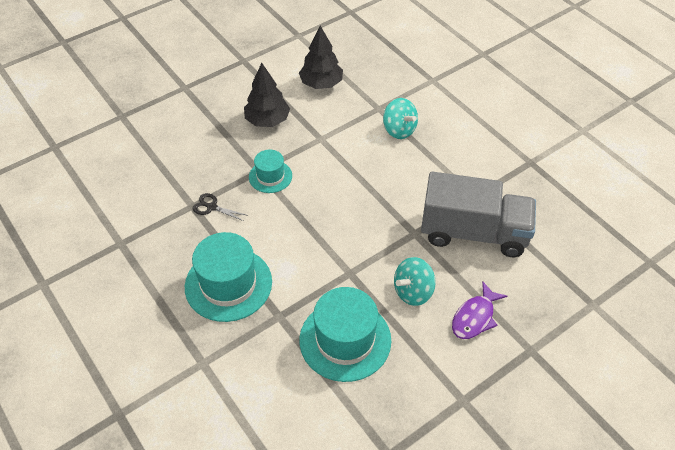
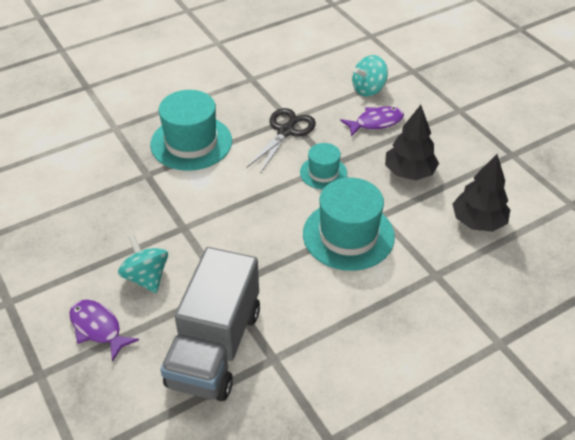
camera: 95 degrees right, 5 degrees down
(200, 142) = (376, 122): none -> purple fish
(212, 207) = (286, 131): black scissors -> black scissors, size x1.73
(345, 340) = (106, 218): turquoise hat -> turquoise hat (348, 235)
(399, 130) = (395, 292): turquoise spinning top -> turquoise spinning top (368, 89)

